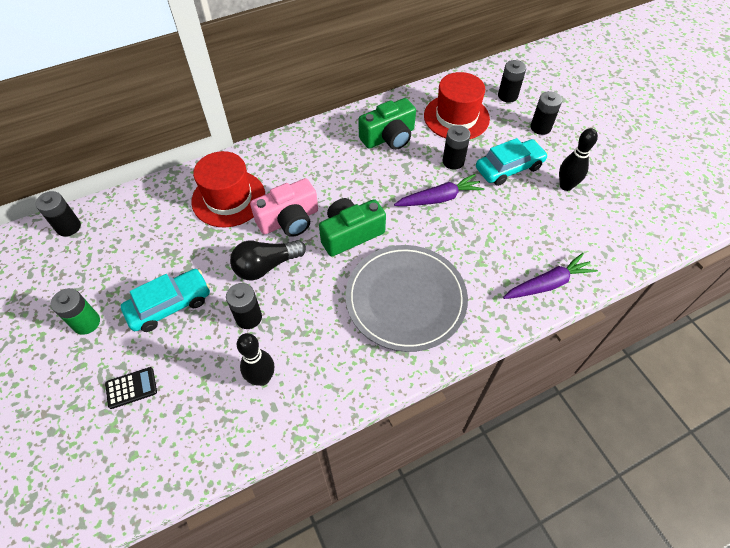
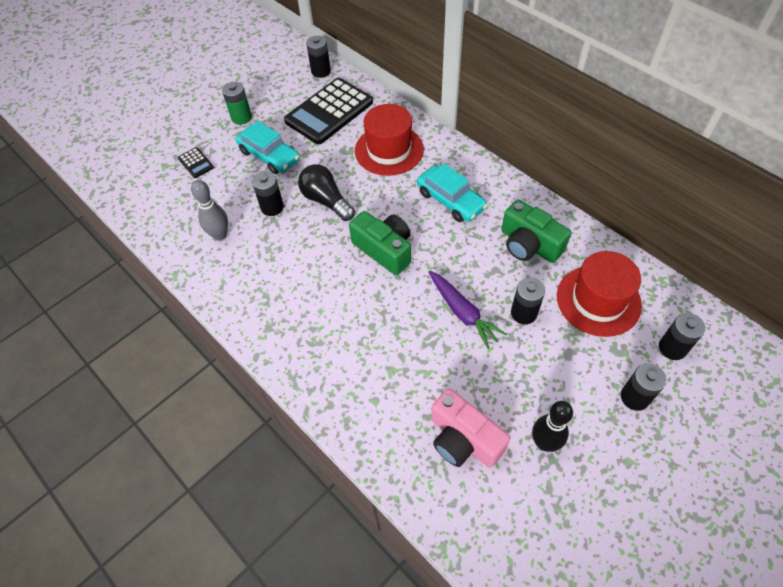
camera: 75 degrees right, 0 degrees up
(139, 234) = (329, 112): none -> black calculator
(262, 378) = (220, 235): black bowling pin -> grey bowling pin
(289, 220) = (382, 199): pink camera -> pink camera (463, 439)
(406, 299) = (325, 314): grey plate -> none
(509, 168) = (542, 373): turquoise car -> turquoise car (450, 200)
(548, 284) = (386, 443): purple carrot -> none

